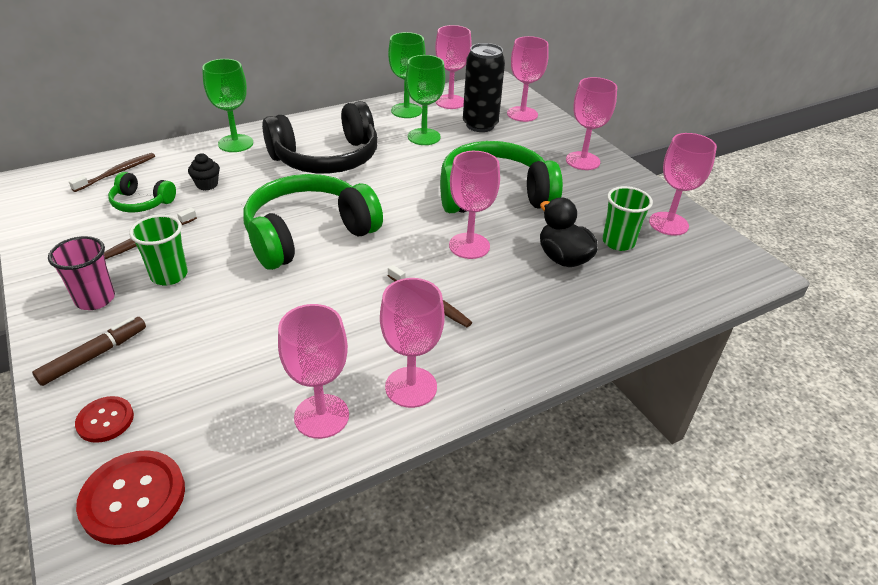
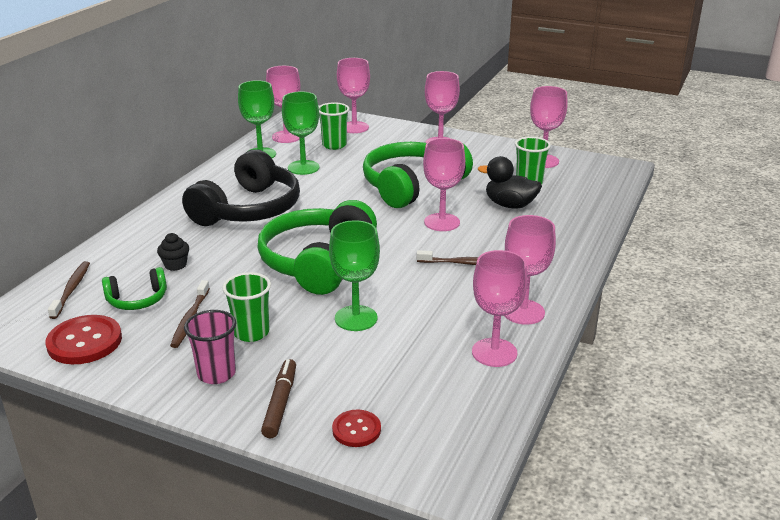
camera: 35 degrees left, 10 degrees down
(133, 498) = (447, 452): red button -> red button (84, 342)
(235, 143) = (149, 228): green goblet -> green goblet (356, 318)
(480, 125) = (334, 145): black can -> green cup

